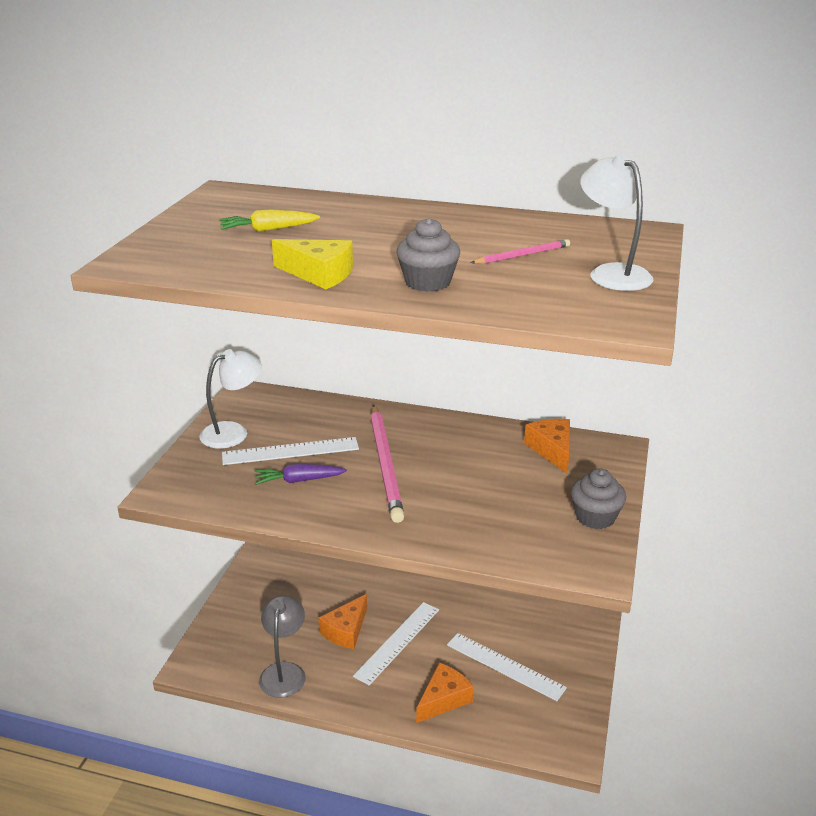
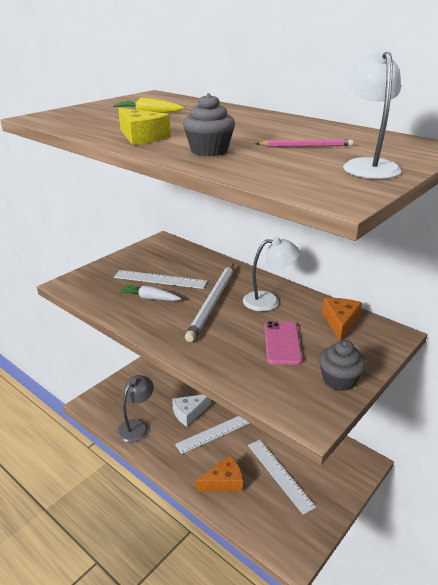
camera: 25 degrees right, 0 degrees up
(233, 432) = (136, 260): white lamp -> white lamp (268, 301)
(299, 480) = (150, 298): purple carrot -> white carrot
(346, 630) = (189, 413): orange cheese -> white cheese
(385, 465) = (212, 302): pink pencil -> white pencil
(506, 492) = (282, 343): none -> pink phone

